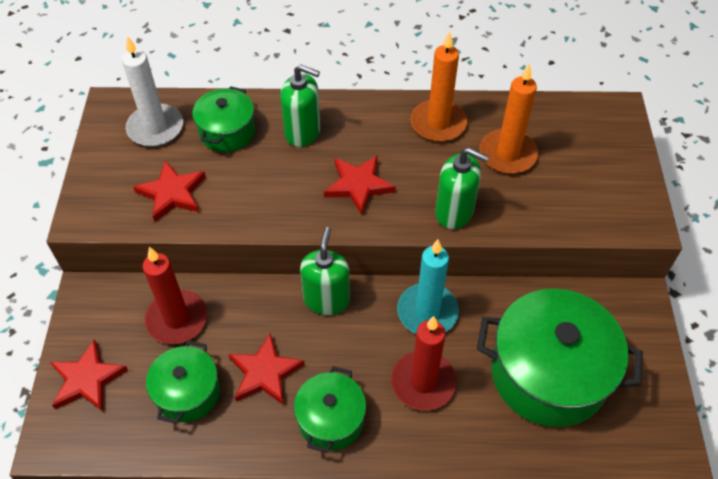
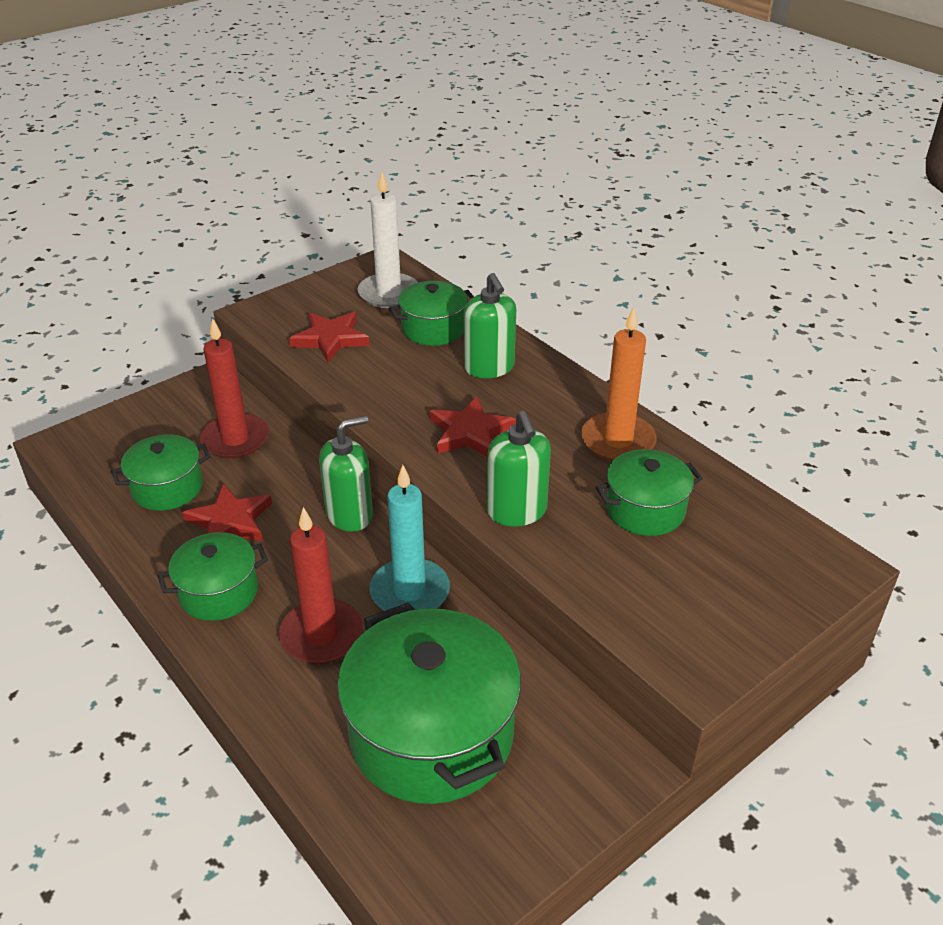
camera: 50 degrees right, 15 degrees down
(87, 379) = (131, 427): red star -> none
(507, 154) = (645, 509): orange candle -> green pot

